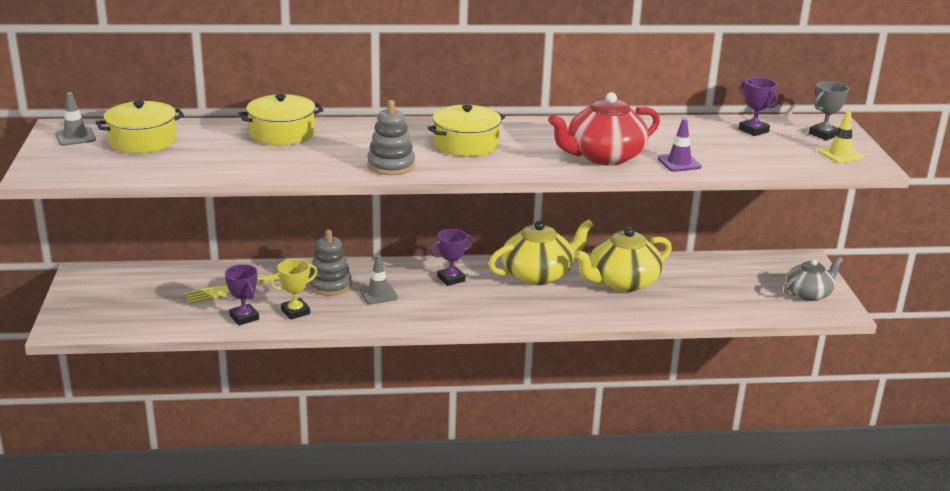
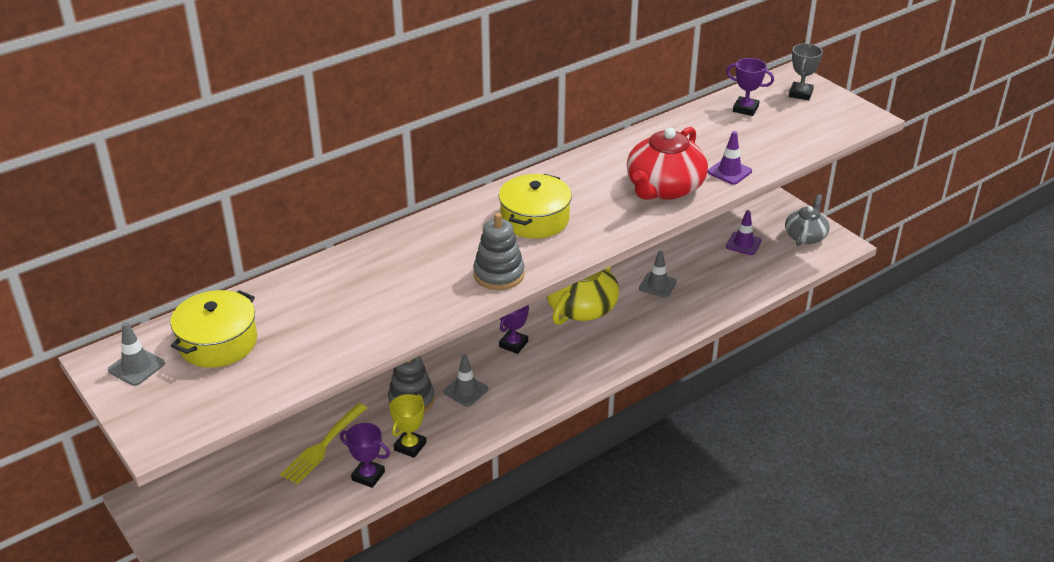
camera: 30 degrees left, 10 degrees up
(282, 133) = (349, 274): yellow pot -> none
(622, 282) = (657, 285): yellow teapot -> grey traffic cone
(739, 280) = (743, 244): none -> purple traffic cone
(840, 154) = (834, 113): yellow traffic cone -> none

